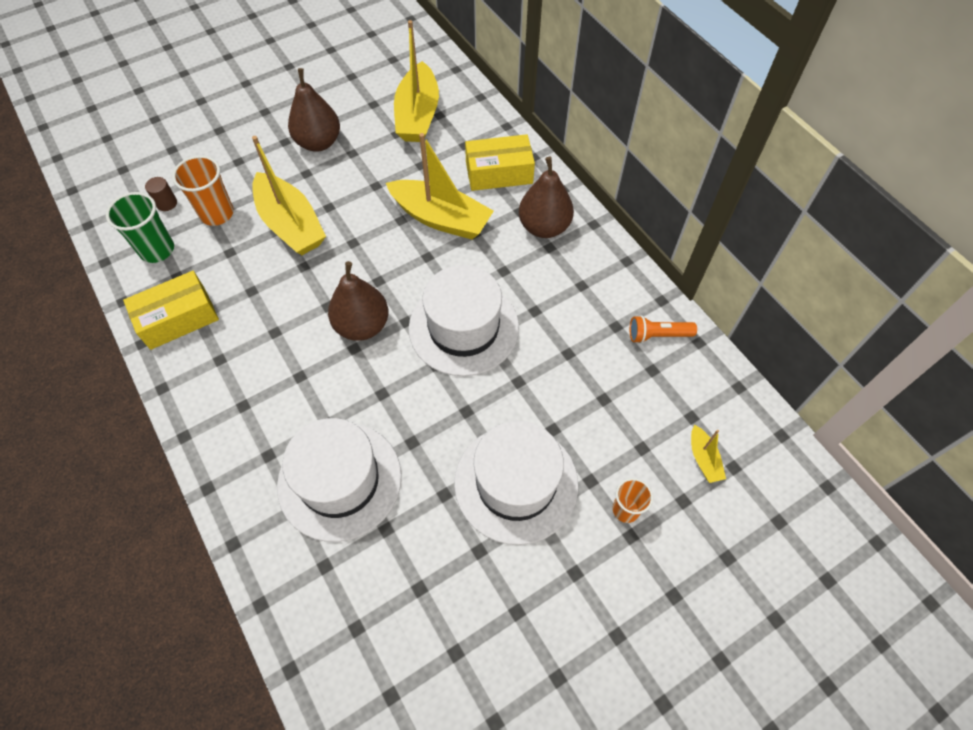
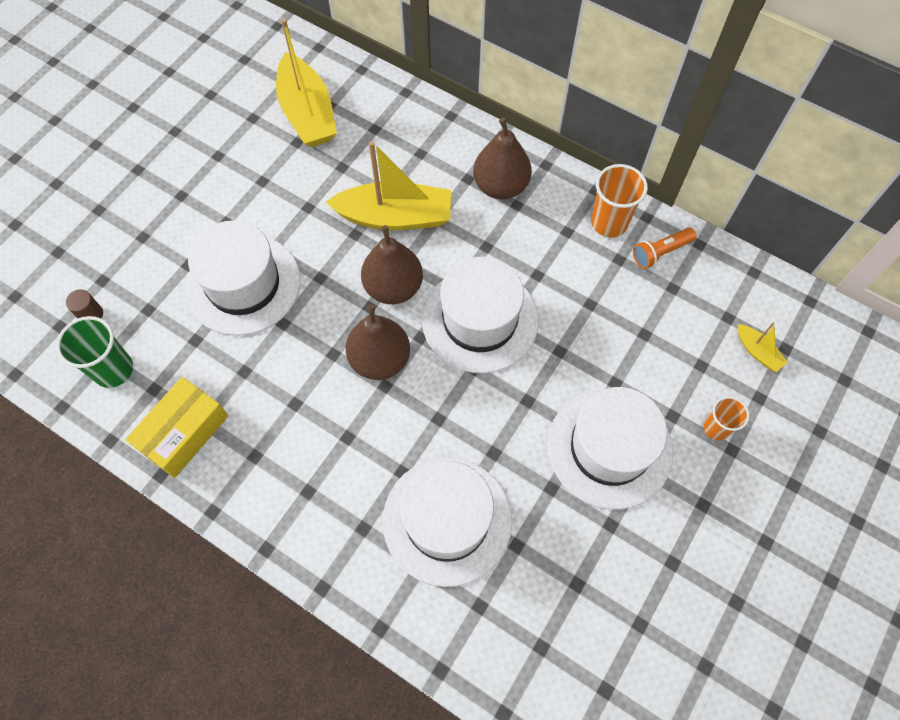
camera: 25 degrees left, 5 degrees up
(217, 213) = (155, 304): orange cup -> orange cup (609, 222)
(291, 224) = (243, 284): yellow boat -> white hat
(318, 142) = (219, 183): brown pear -> brown pear (393, 287)
(499, 173) = (426, 146): yellow box -> none

